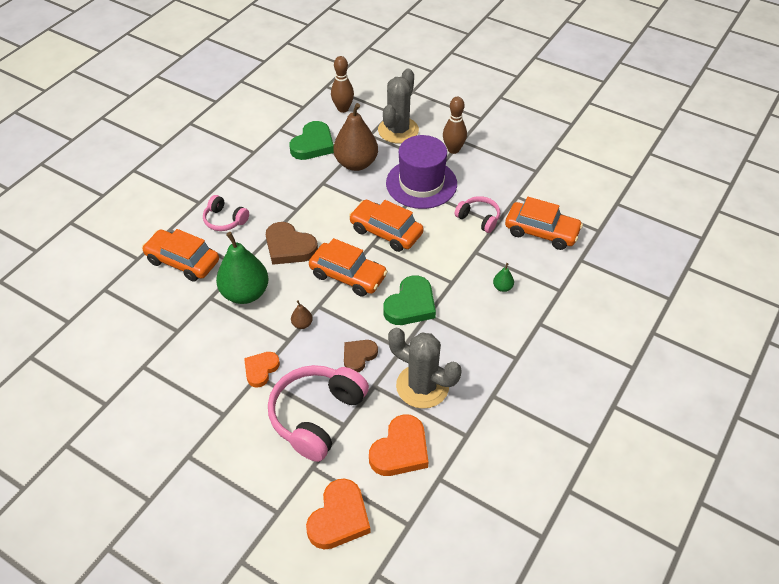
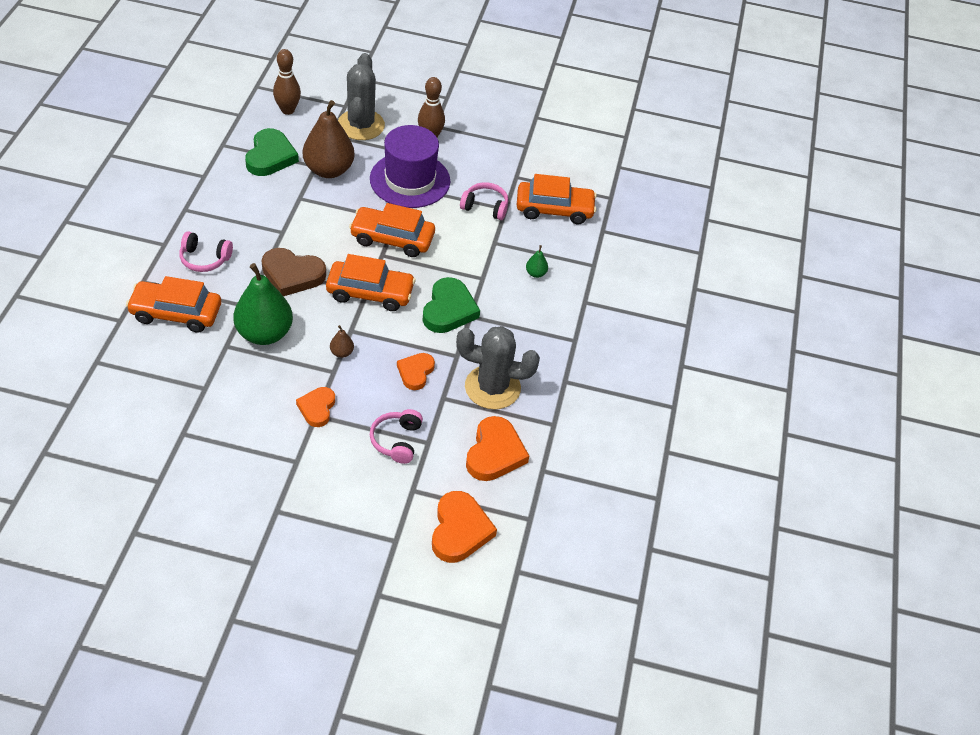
camera: 25 degrees left, 0 degrees up
(317, 416) = (397, 441): pink headphones -> pink headphones, size x0.54
(358, 356) = (415, 372): brown heart -> orange heart

